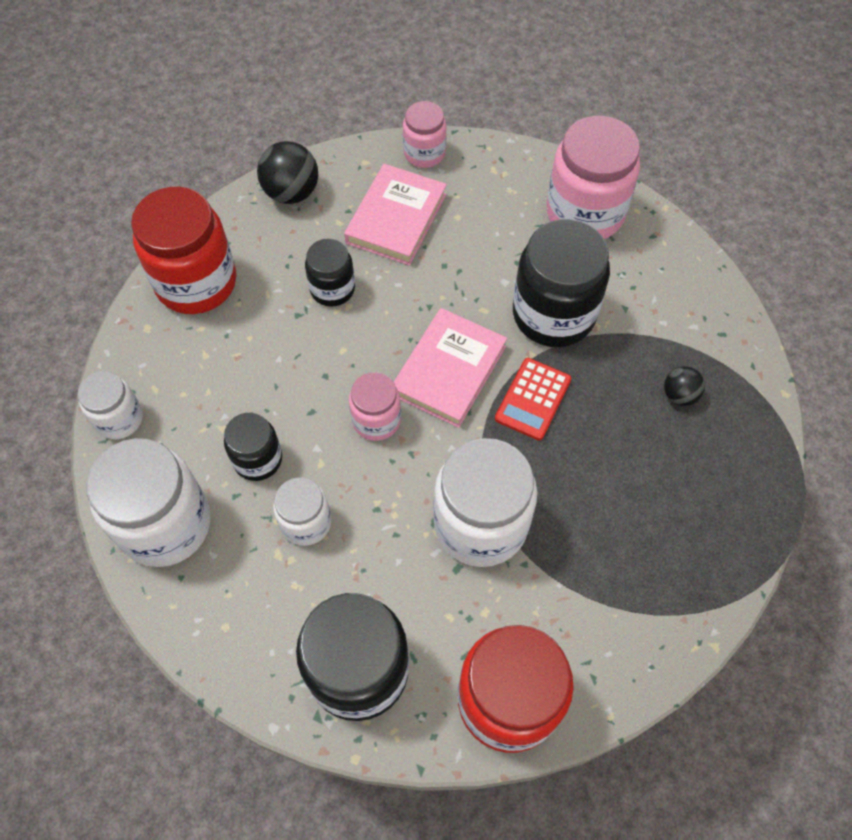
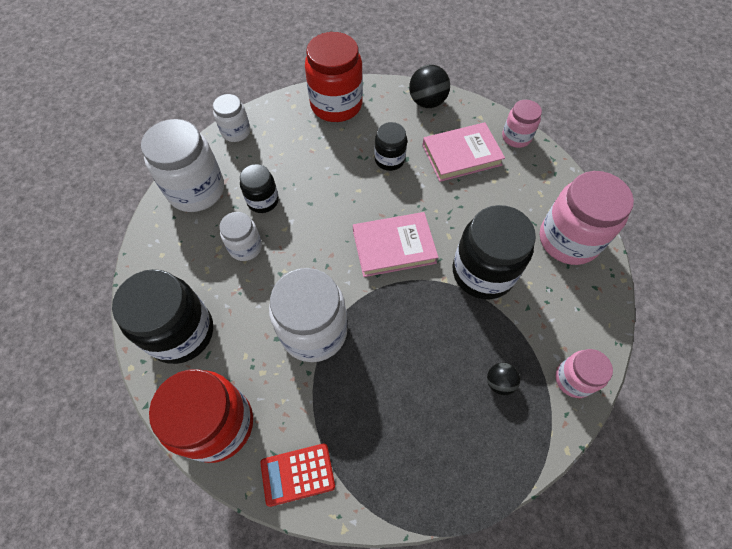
camera: 50 degrees right, 0 degrees up
(376, 420) = (332, 235): pink jar -> pink jar (573, 379)
(533, 399) = (416, 301): red calculator -> red calculator (297, 474)

